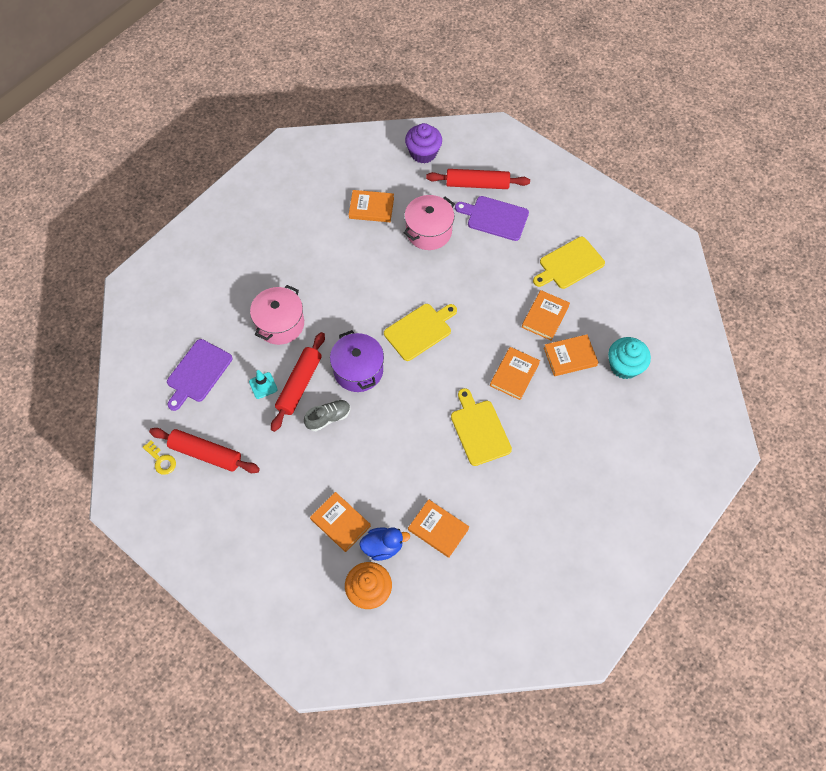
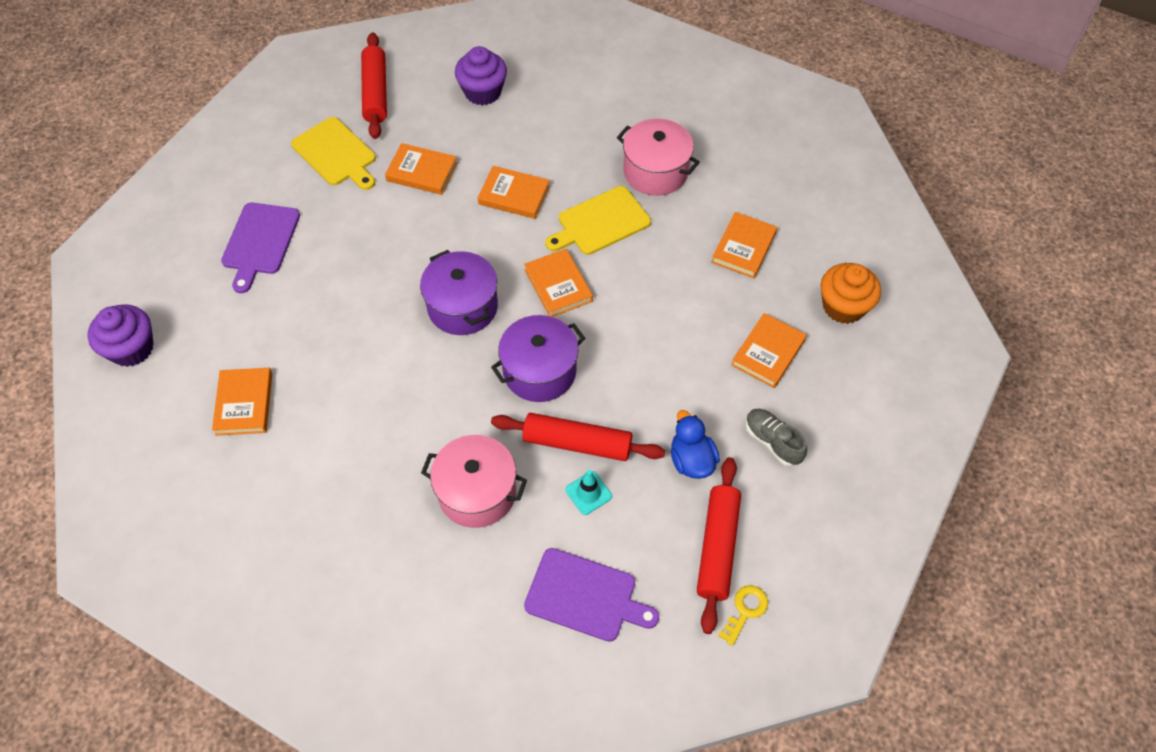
camera: 100 degrees left, 5 degrees down
(328, 418) = (622, 395): grey shoe -> grey shoe (772, 441)
(383, 547) = (784, 301): blue duck -> blue duck (691, 460)
(419, 330) = (462, 307): yellow cutting board -> purple pot
(428, 231) = (288, 320): pink pot -> pink pot (655, 172)
(477, 184) = (197, 270): red rolling pin -> red rolling pin (375, 92)
(570, 357) = (478, 143): orange book -> orange book (558, 285)
(624, 366) = (483, 92): turquoise cupcake -> purple cupcake

